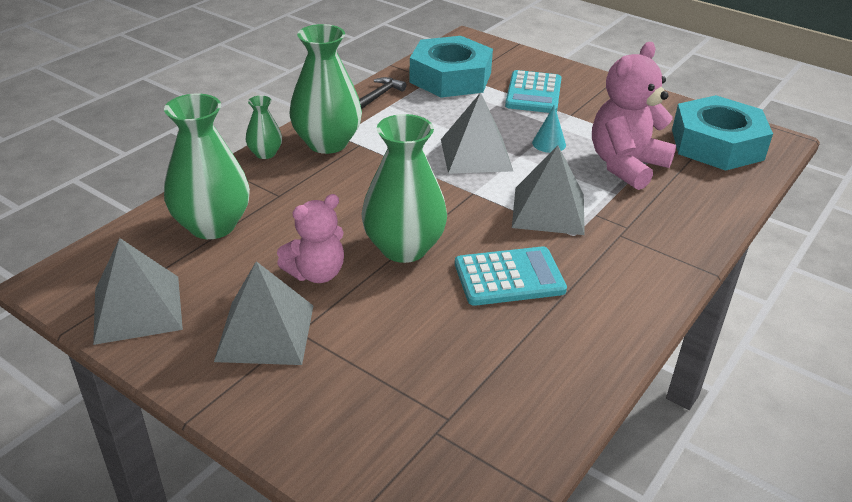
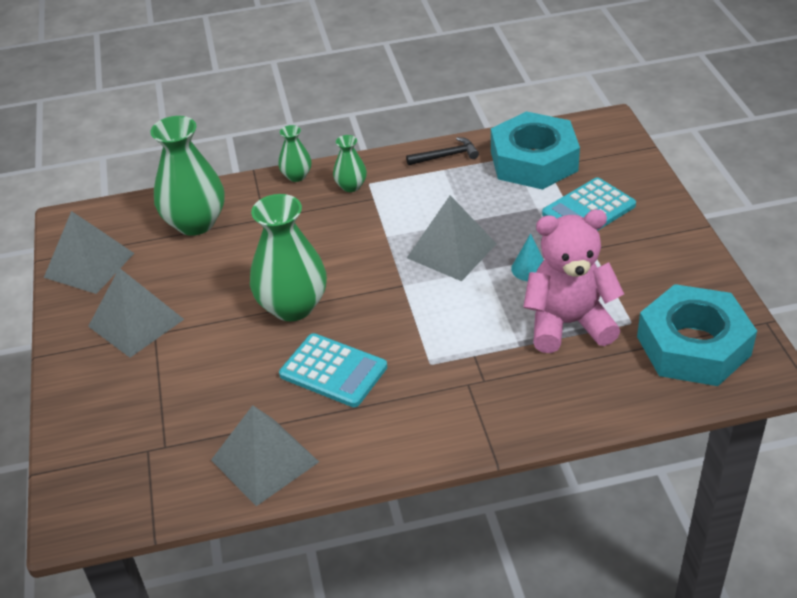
camera: 45 degrees right, 5 degrees up
(316, 273) = (214, 296): pink teddy bear -> none
(327, 143) = (351, 186): green vase -> green vase, size x0.50
(548, 210) = (440, 331): grey pyramid -> grey pyramid (264, 461)

